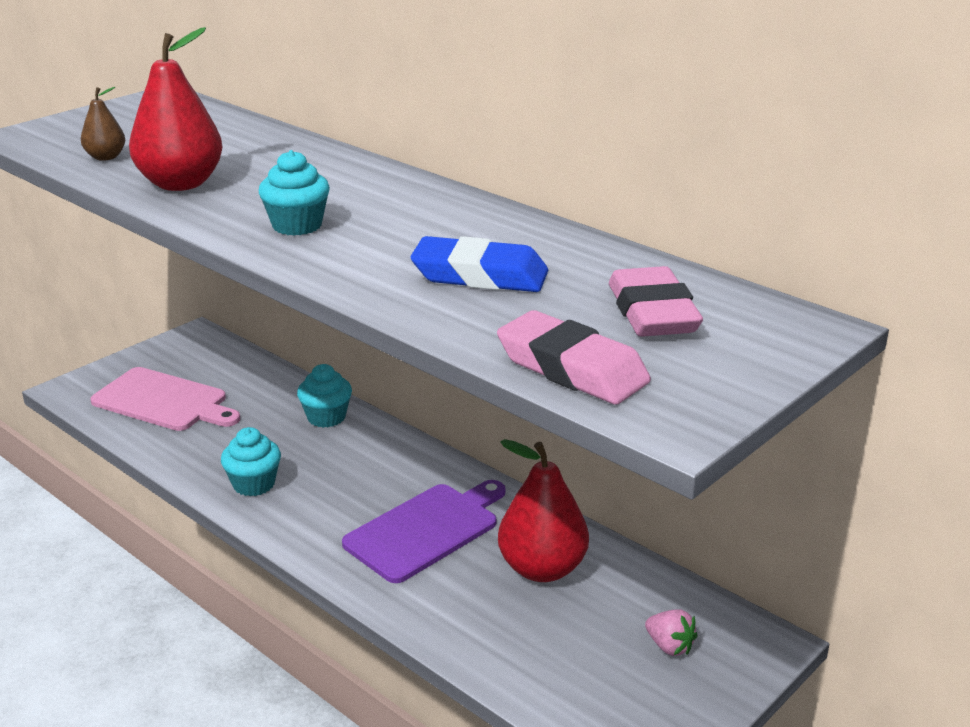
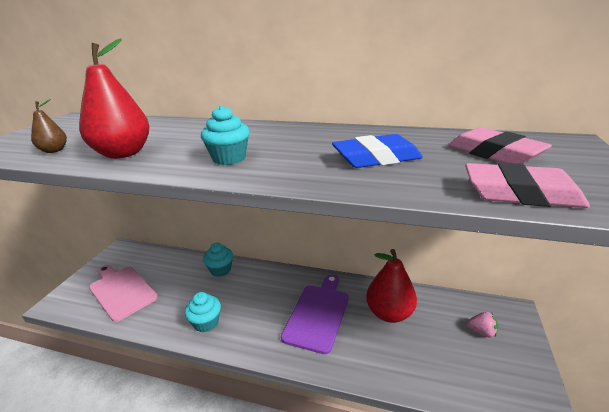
camera: 25 degrees left, 0 degrees up
(164, 401) = (121, 291): pink cutting board -> pink cutting board turned 135 degrees counterclockwise

